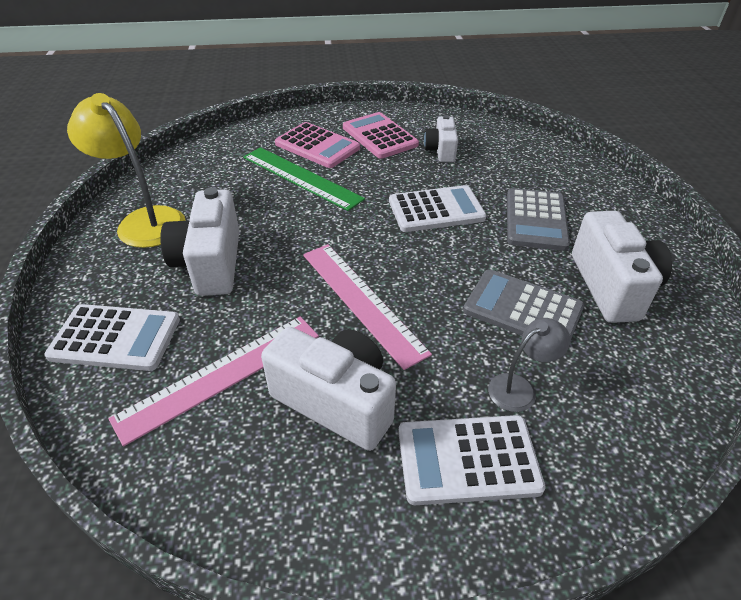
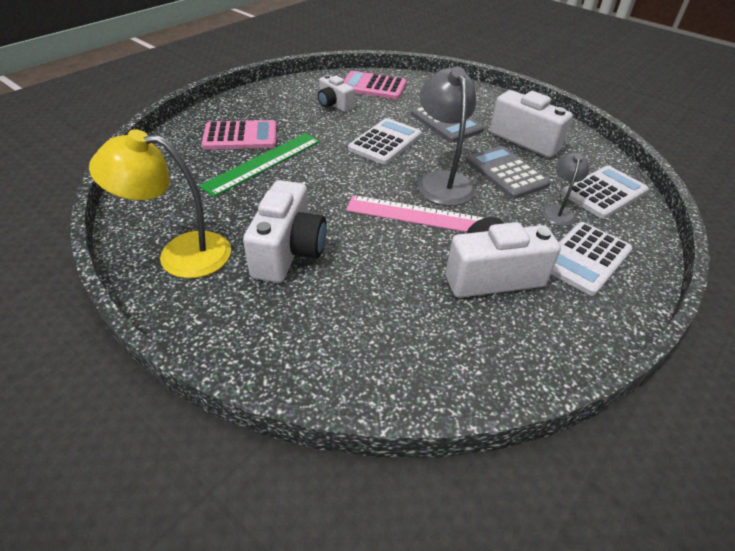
camera: 45 degrees left, 0 degrees up
(115, 338) = (299, 339): white calculator -> white calculator (604, 192)
(210, 263) = (288, 251): white camera -> white camera turned 120 degrees counterclockwise
(221, 376) = (409, 309): pink ruler -> none
(301, 177) = (263, 163): green ruler -> green ruler turned 45 degrees counterclockwise
(379, 136) = (277, 111): pink calculator -> pink calculator (373, 86)
(434, 278) = (442, 181): none -> grey lamp
(523, 309) = (506, 173): grey calculator -> grey calculator turned 75 degrees clockwise

